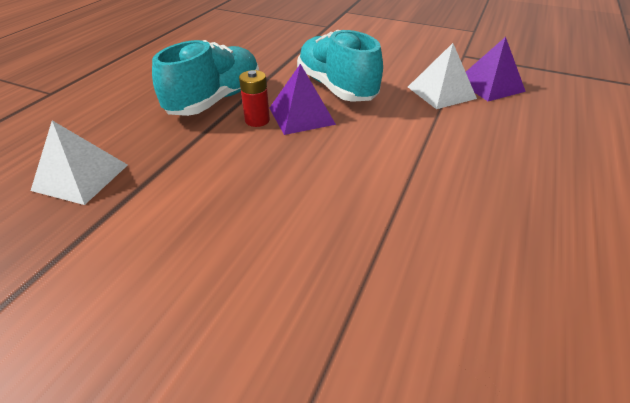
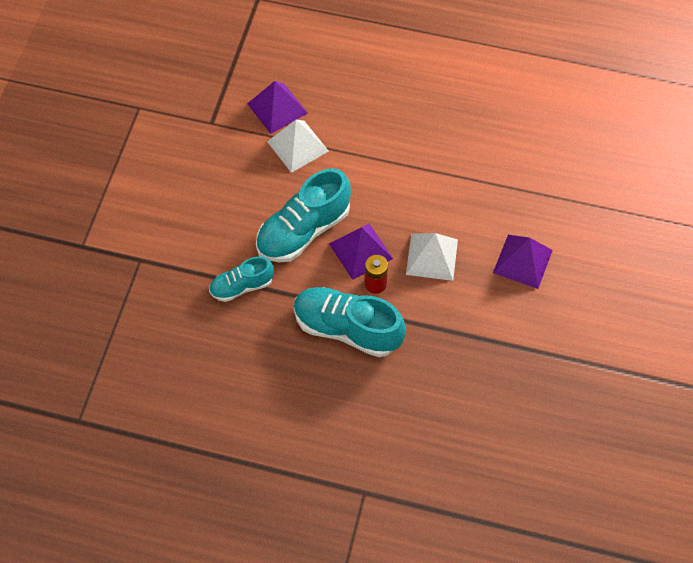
camera: 100 degrees left, 20 degrees up
(81, 177) = (481, 385): white pyramid -> white pyramid (431, 257)
(231, 251) = (523, 261): none -> purple pyramid
(287, 58) = (242, 286): none -> turquoise shoe

